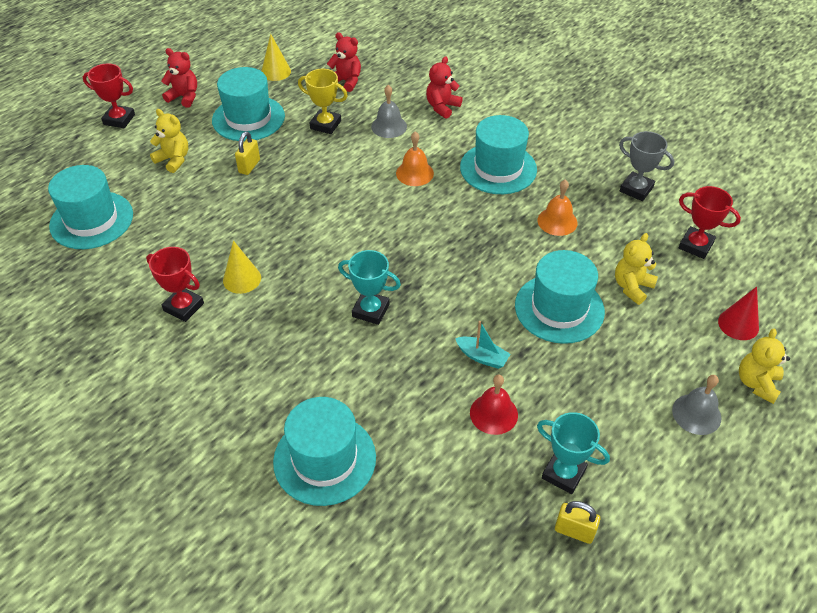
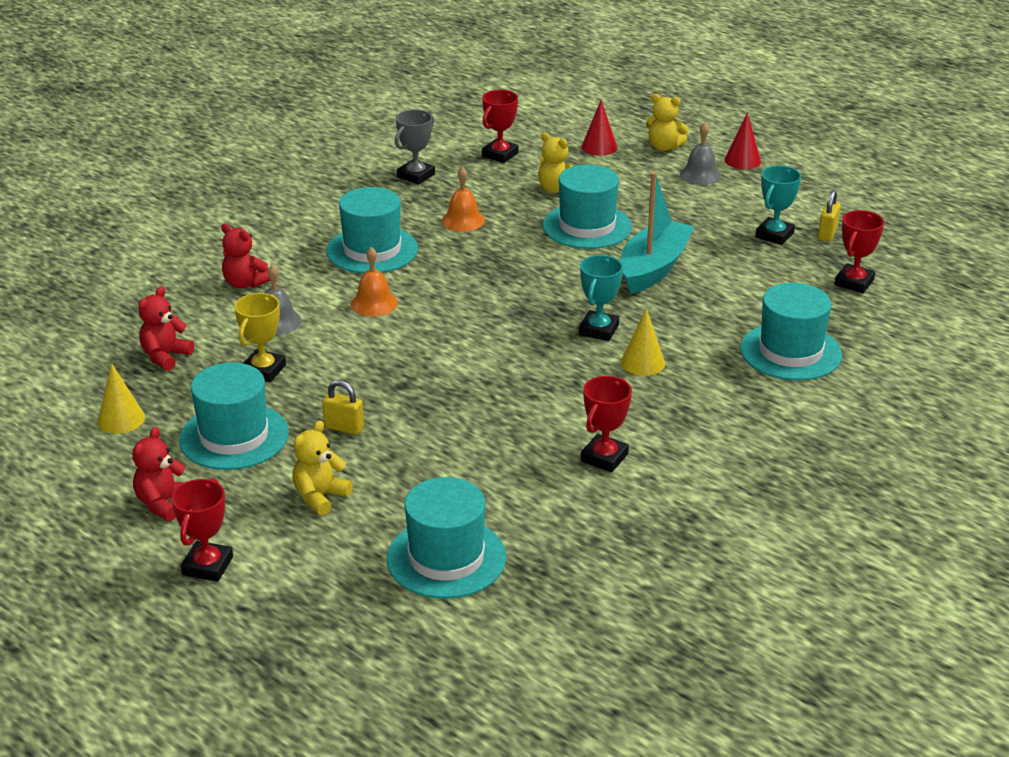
camera: 90 degrees left, 15 degrees down
(242, 279) = (556, 418): yellow cone -> yellow cone (642, 362)
(462, 543) = (854, 282): none -> red trophy
(482, 357) = (653, 268): turquoise boat -> turquoise boat, size x2.15
(493, 413) = (719, 264): red bell -> none
(746, 461) = (742, 160): none -> red cone

